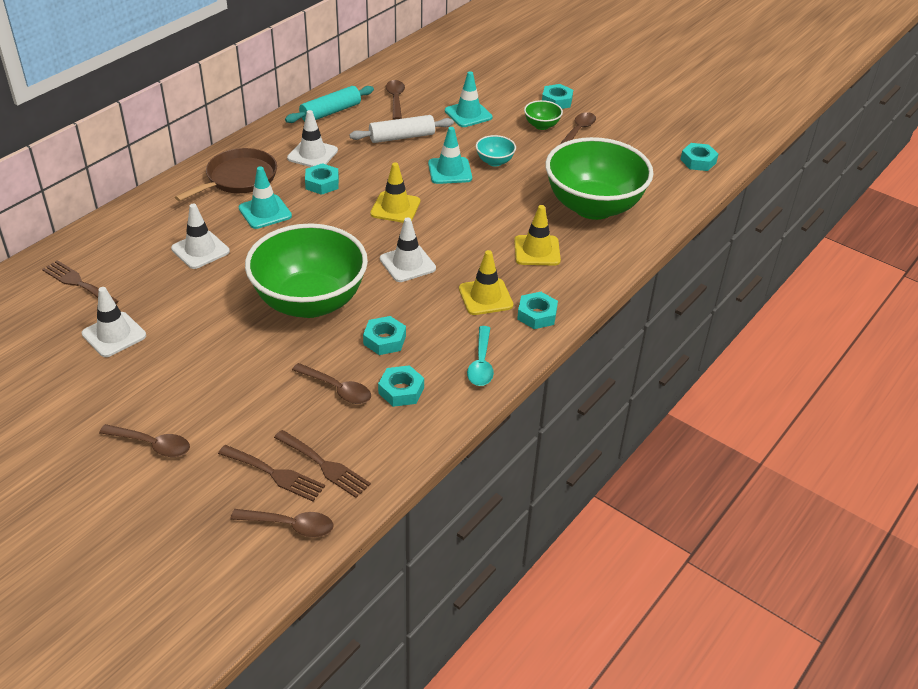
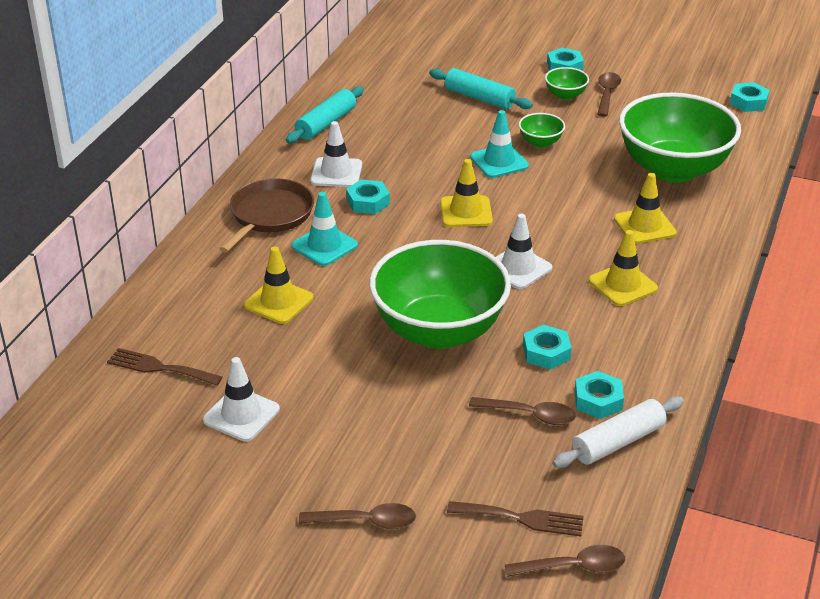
camera: 15 degrees left, 5 degrees down
(200, 250) = (278, 302): white traffic cone -> yellow traffic cone
(324, 465) = (568, 496): brown fork -> none
(395, 99) = (389, 96): brown spoon -> none
(402, 137) = (423, 135): white rolling pin -> white rolling pin (618, 442)
(468, 114) = (479, 98): turquoise traffic cone -> turquoise rolling pin
(481, 363) = (663, 354): turquoise spoon -> none
(494, 162) = (540, 142): turquoise bowl -> green bowl
(537, 315) = (687, 291): turquoise nut -> none

